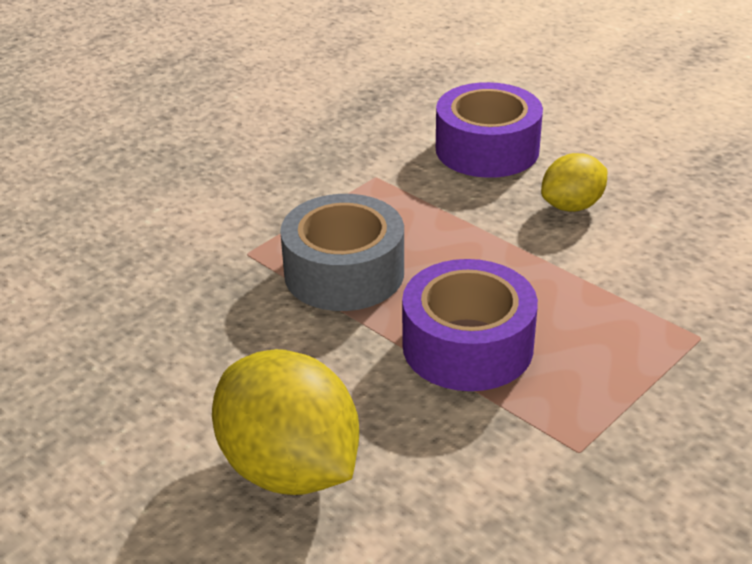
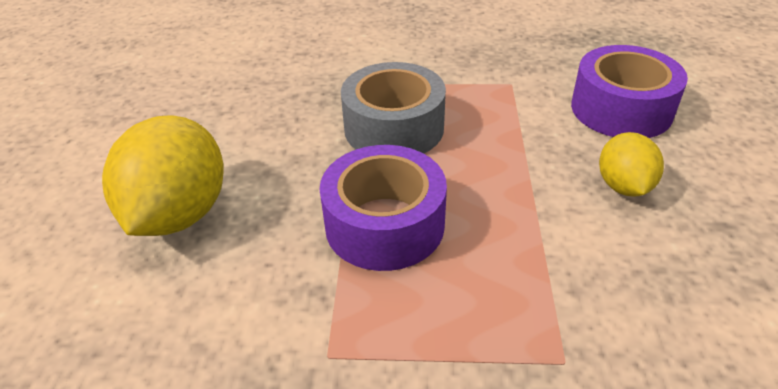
camera: 50 degrees right, 5 degrees up
(572, 206) = (623, 186): yellow lemon -> yellow lemon turned 75 degrees clockwise

